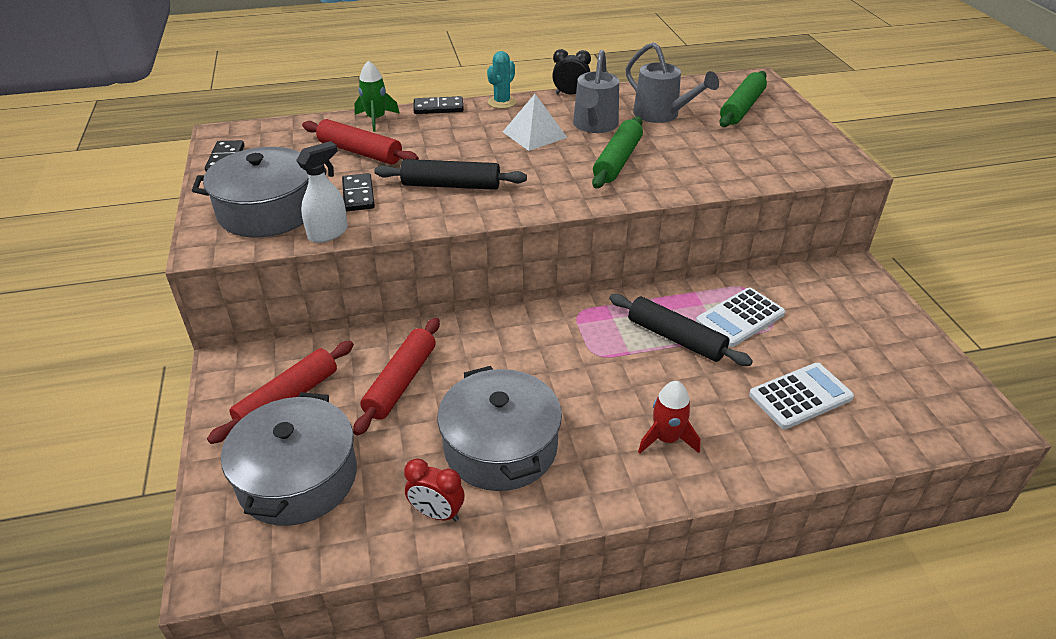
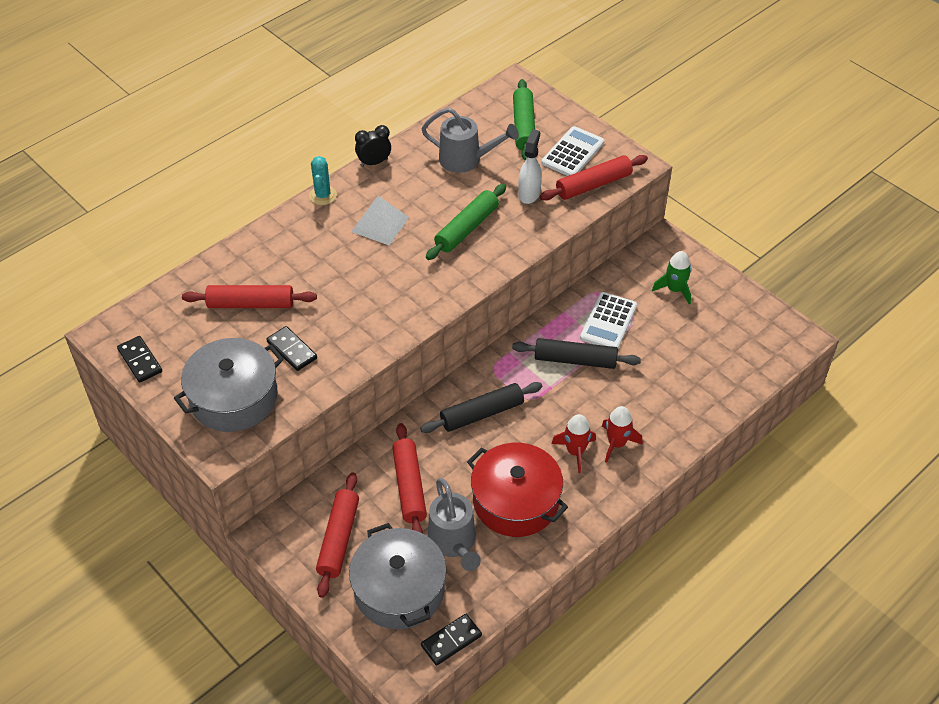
camera: 30 degrees left, 10 degrees up
(328, 233) = (303, 397): white spray bottle -> white spray bottle (529, 193)
(376, 119) = (229, 260): green rocket -> green rocket (675, 289)
(437, 513) = (510, 566): red clock -> none
(438, 108) = (273, 224): black domino -> black domino (451, 641)
(451, 185) = (357, 309): black rolling pin -> black rolling pin (482, 414)
(500, 446) = (515, 501): grey pot -> red pot
(594, 126) = (421, 195): grey watering can -> grey watering can (454, 543)
(609, 426) = (575, 451): none -> red rocket
(617, 161) = (467, 228): green rolling pin -> green rolling pin turned 45 degrees clockwise
(785, 167) = (593, 185): none -> red rolling pin
(800, 396) = (681, 371): white calculator -> white calculator (573, 153)

